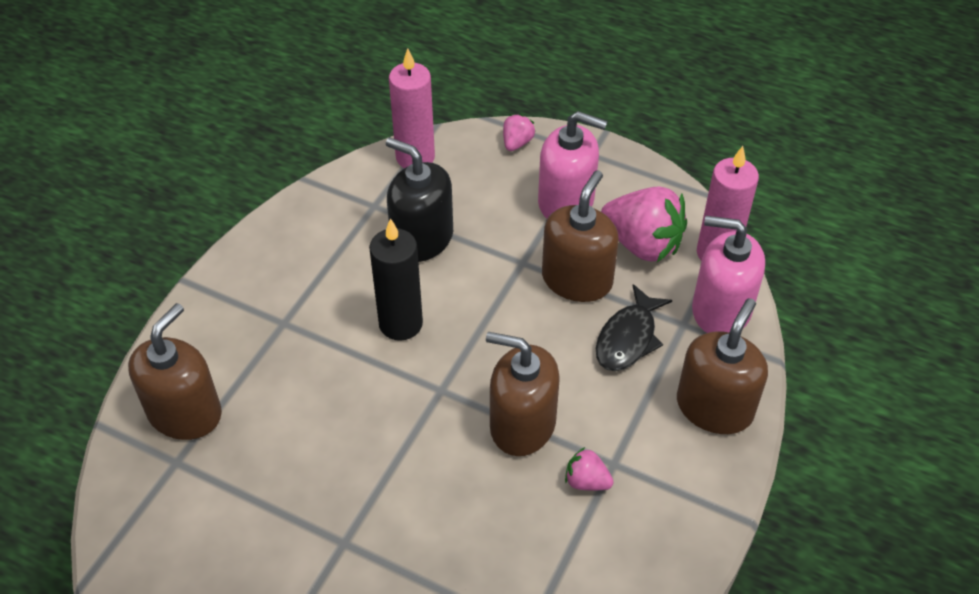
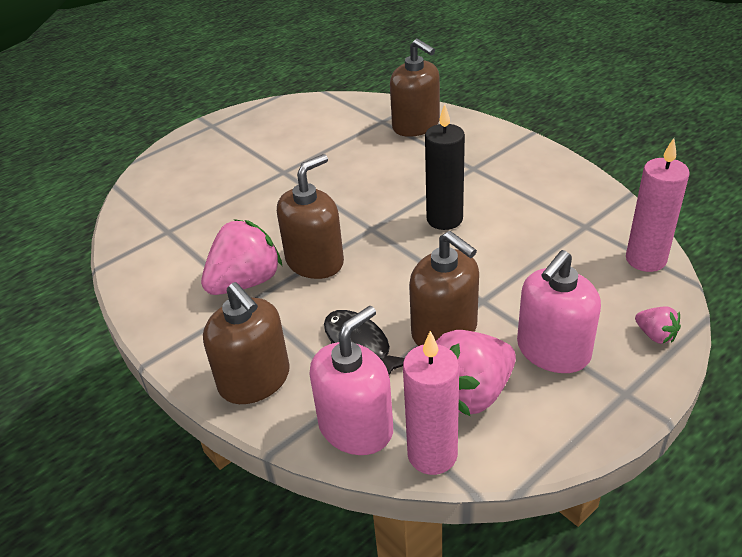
camera: 115 degrees right, 10 degrees down
(422, 239) = (534, 245): black soap dispenser -> none
(586, 481) = (245, 282): pink strawberry -> pink strawberry, size x2.09

